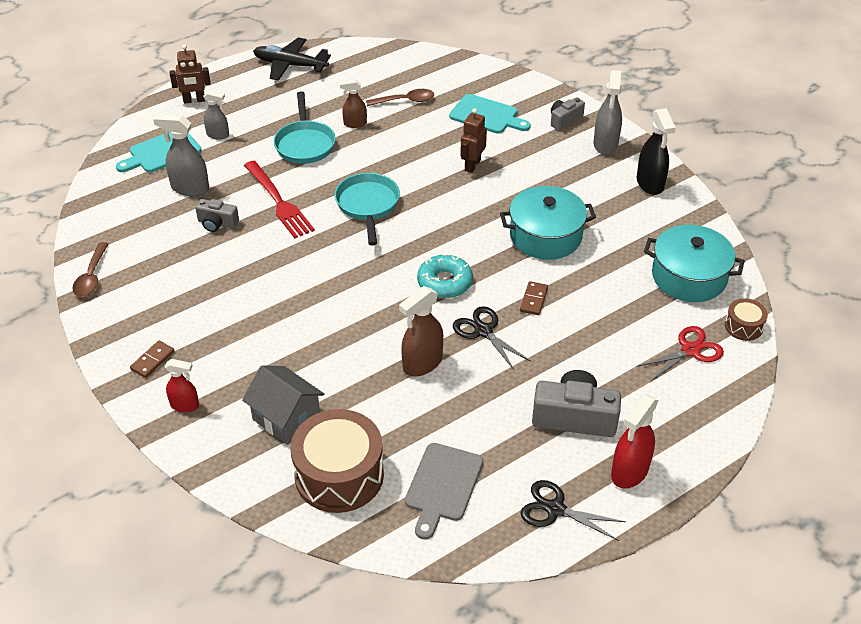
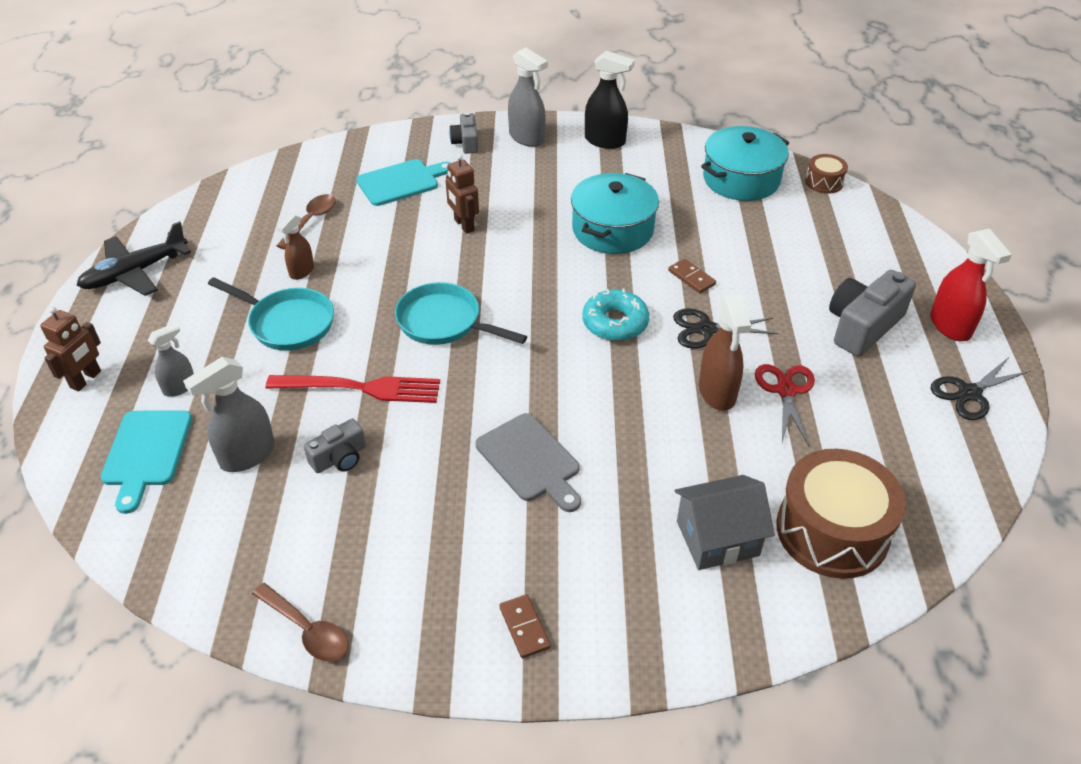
camera: 55 degrees left, 0 degrees up
(185, 405) = (628, 627): red spray bottle -> none
(442, 486) = (895, 456): grey cutting board -> grey cutting board (530, 460)
(690, 350) = (830, 222): red scissors -> red scissors (786, 391)

